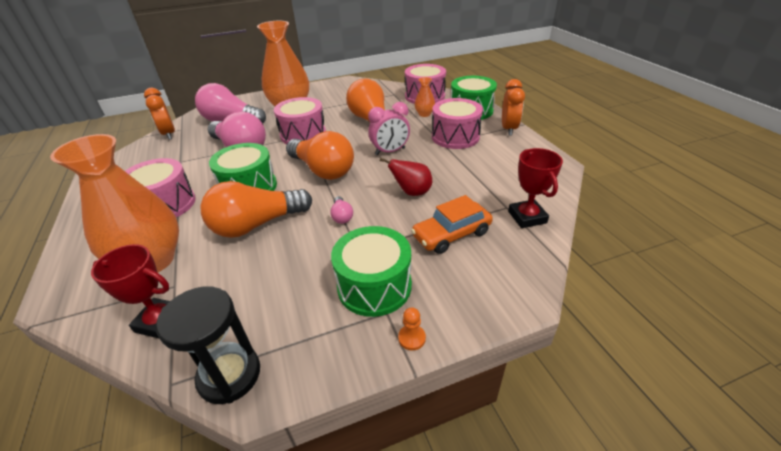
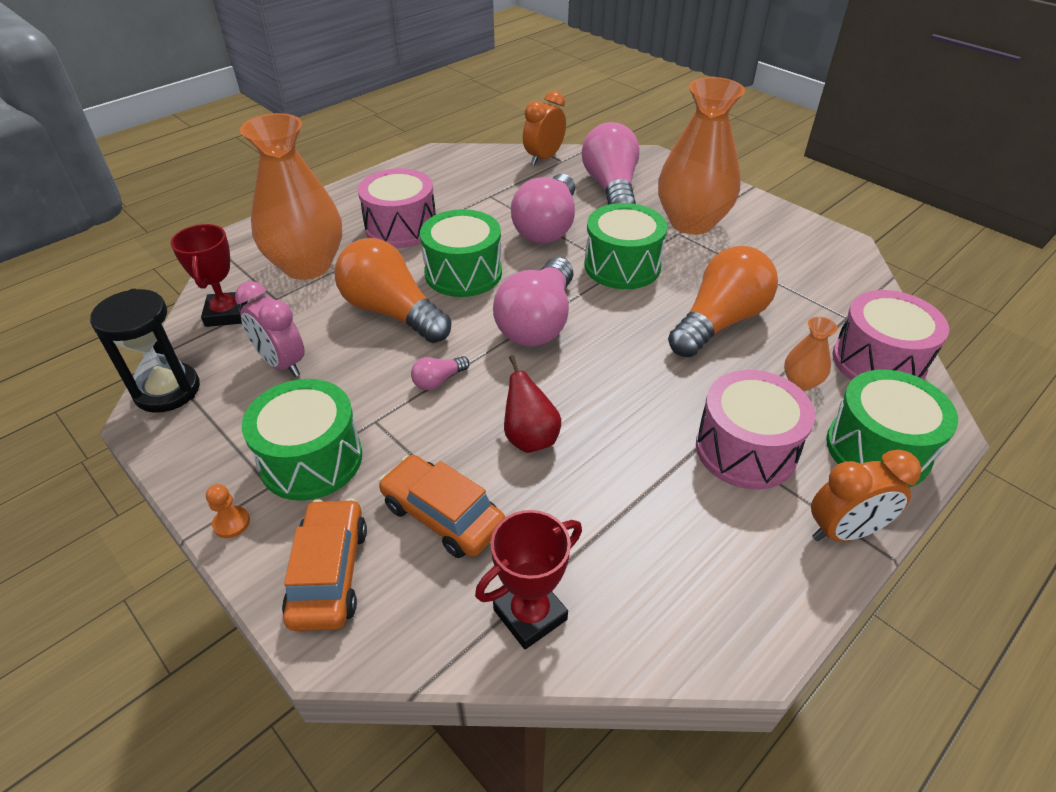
camera: 65 degrees right, 5 degrees up
(303, 134) = (622, 266): pink drum -> green drum
(323, 170) = (538, 322): orange light bulb -> pink light bulb
(390, 151) = (634, 377): pink clock -> pink clock (282, 364)
(476, 290) = (329, 573): none -> orange car

